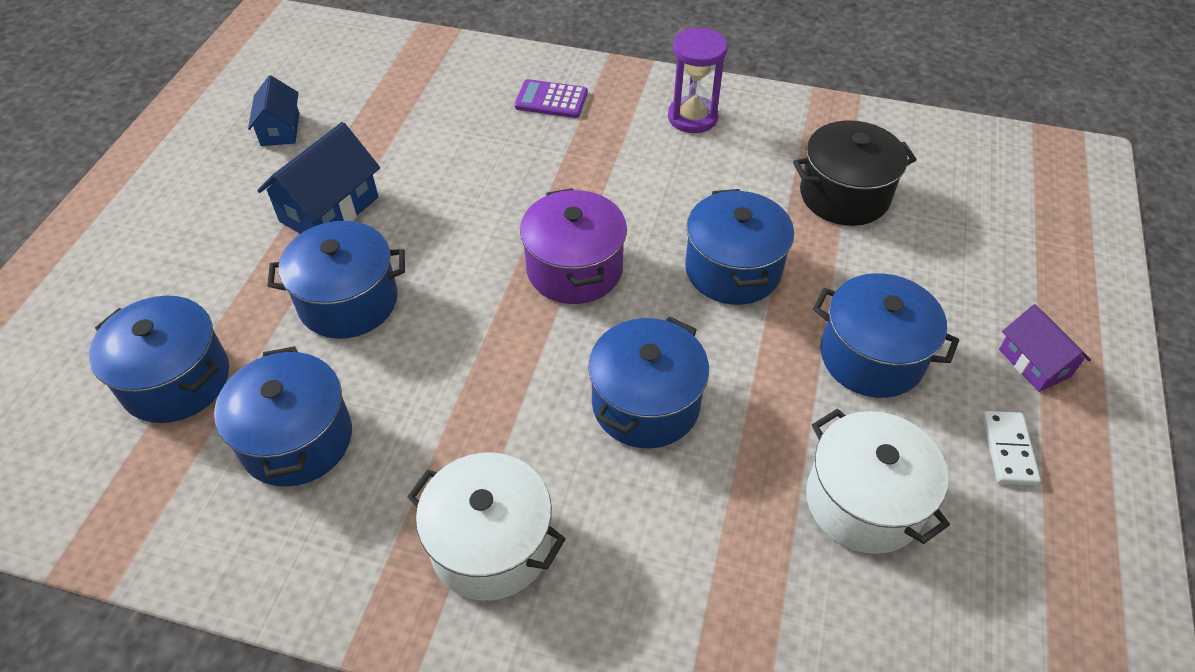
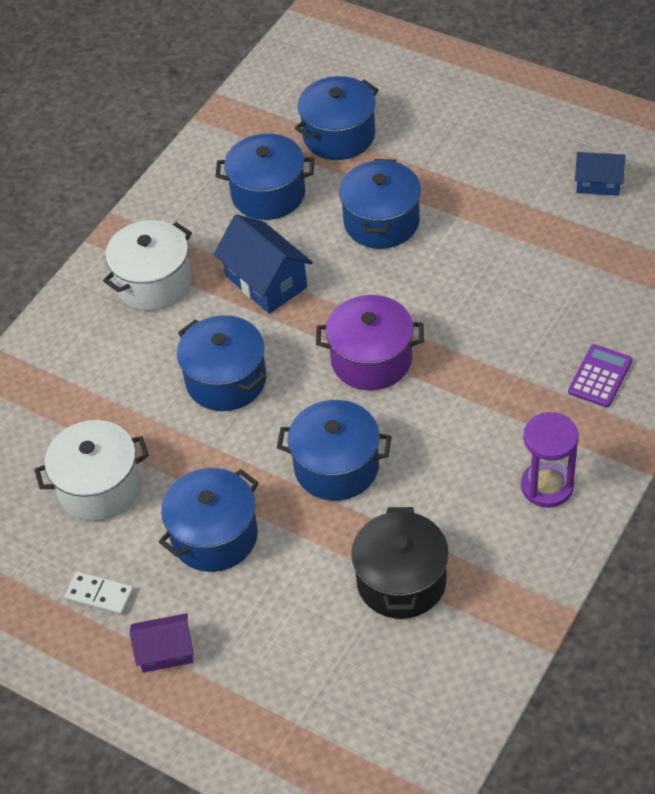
camera: 110 degrees right, 0 degrees up
(329, 209) = (486, 213): blue house -> blue house (266, 282)

